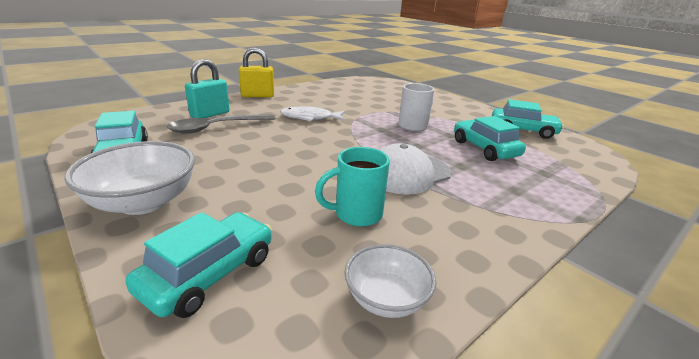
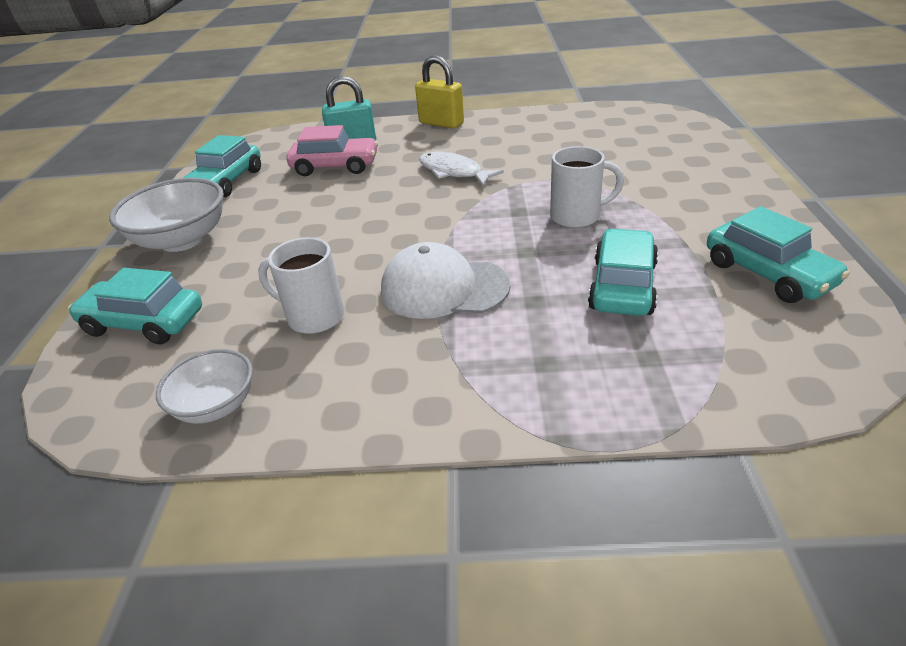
camera: 45 degrees right, 10 degrees up
(209, 274) = (144, 323): turquoise car -> turquoise car turned 150 degrees counterclockwise
(216, 128) = (335, 166): grey spoon -> pink car
(356, 214) = (313, 317): turquoise mug -> white mug

